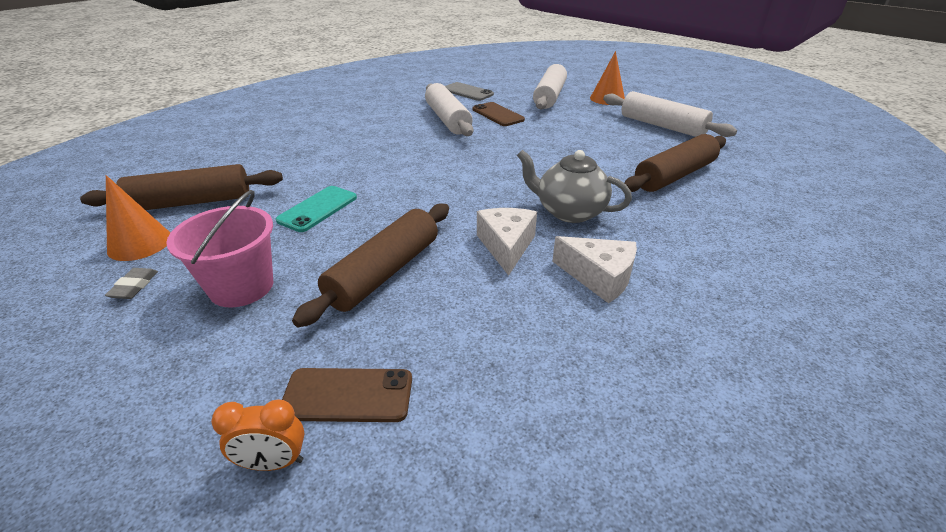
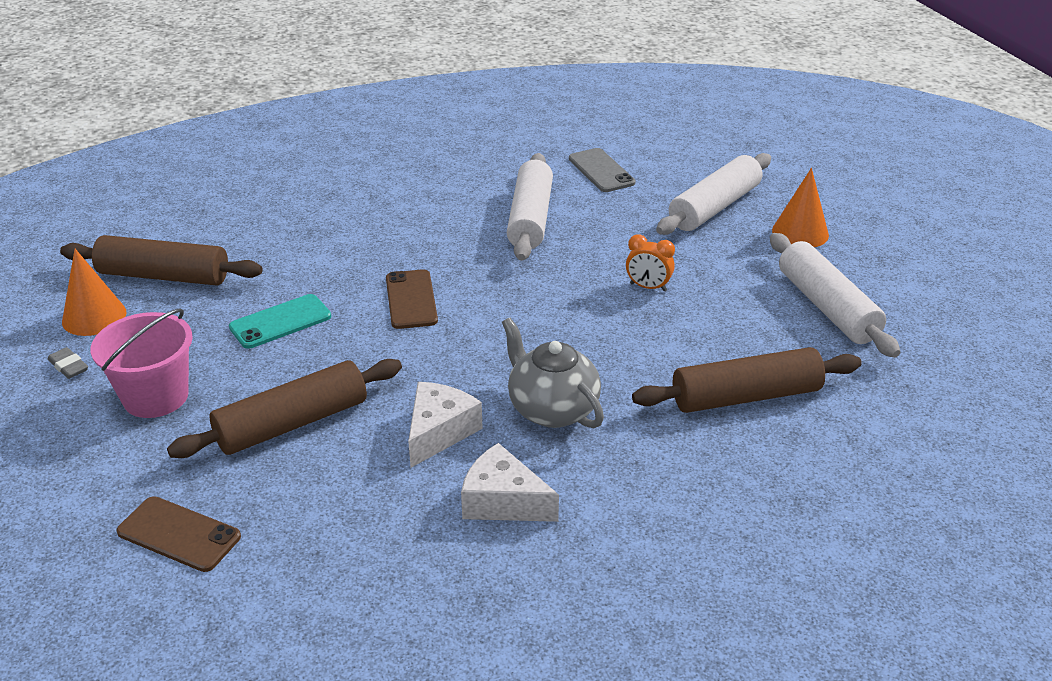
camera: 25 degrees right, 0 degrees up
(134, 286) = (68, 366): grey eraser -> grey eraser turned 75 degrees counterclockwise
(273, 462) = (93, 566): orange clock -> orange clock (648, 287)
(498, 114) = (606, 226): brown phone -> brown phone (411, 299)
(599, 277) = (503, 501): white cheese -> white cheese turned 150 degrees clockwise

